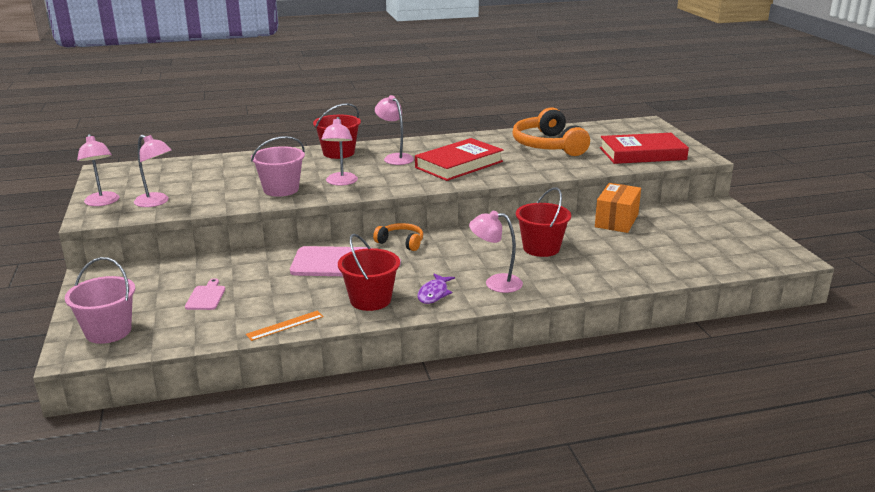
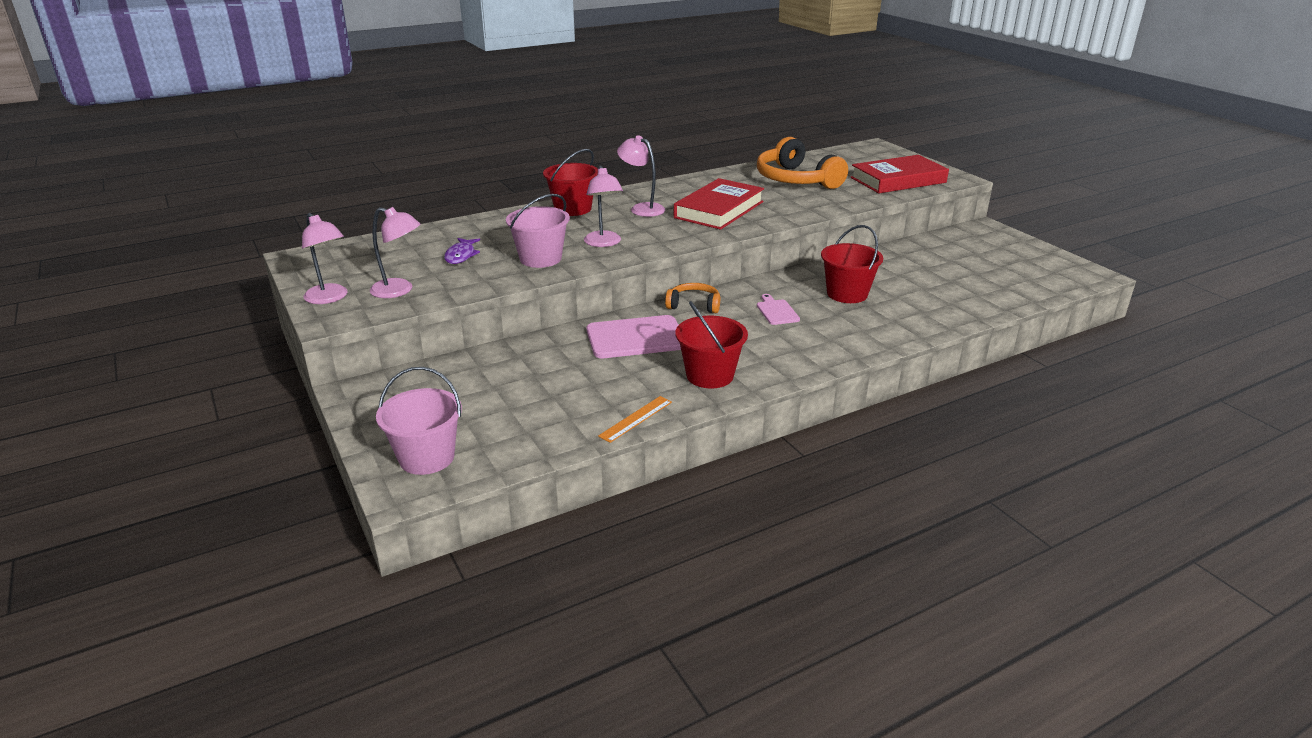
camera: 15 degrees left, 5 degrees up
(206, 297) = (516, 398): pink cutting board -> pink cutting board (776, 311)
(434, 294) = (773, 359): purple fish -> purple fish (461, 255)
(495, 283) = (829, 338): pink lamp -> none
(616, 221) = (900, 255): orange box -> none

